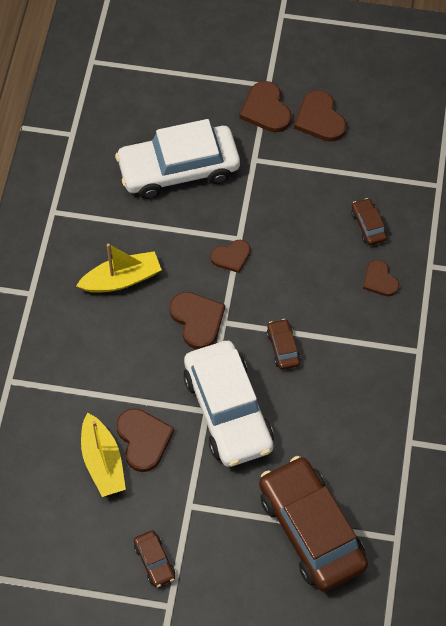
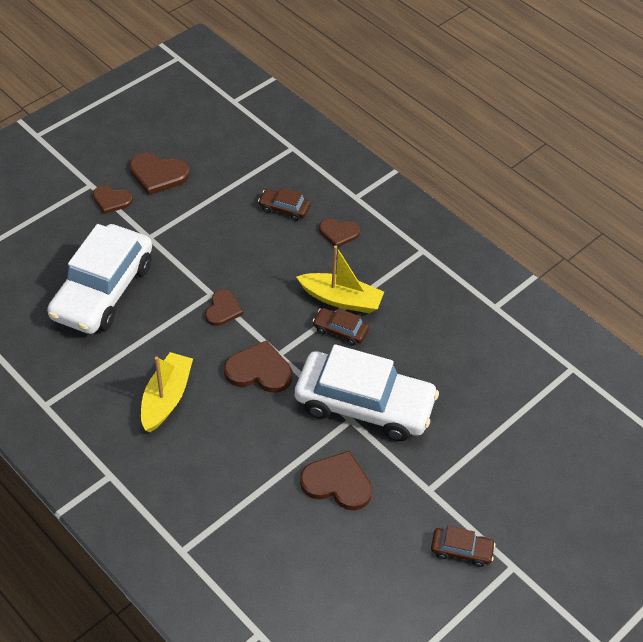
camera: 55 degrees left, 10 degrees down
(102, 462) = (332, 528): yellow boat -> yellow boat (341, 299)
(266, 109) = (111, 200): brown heart -> brown heart, size x0.66
(311, 530) = (521, 418): brown car -> none

